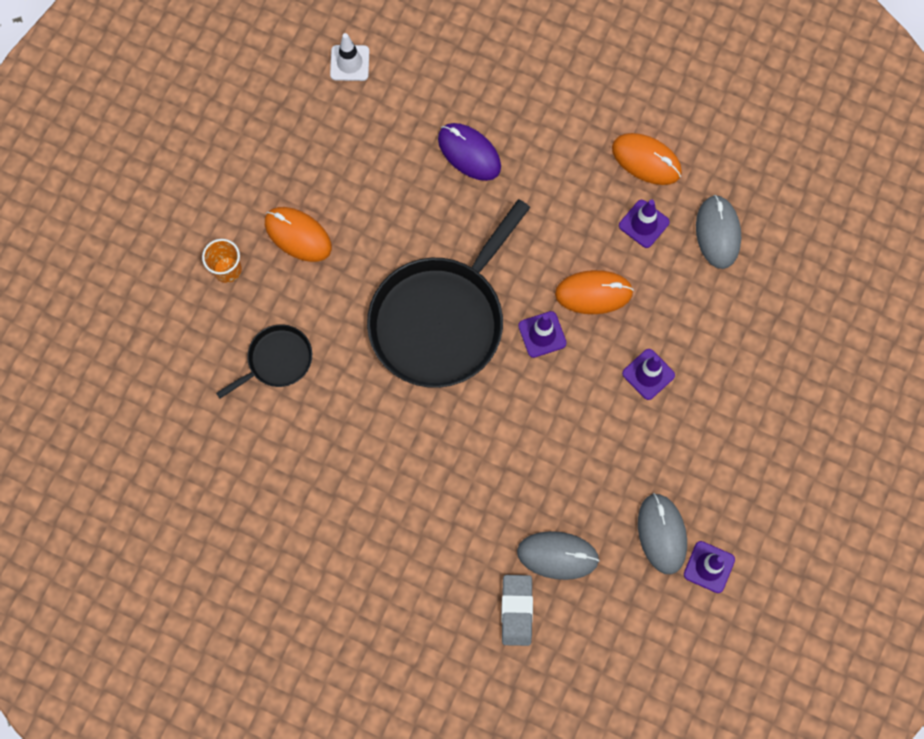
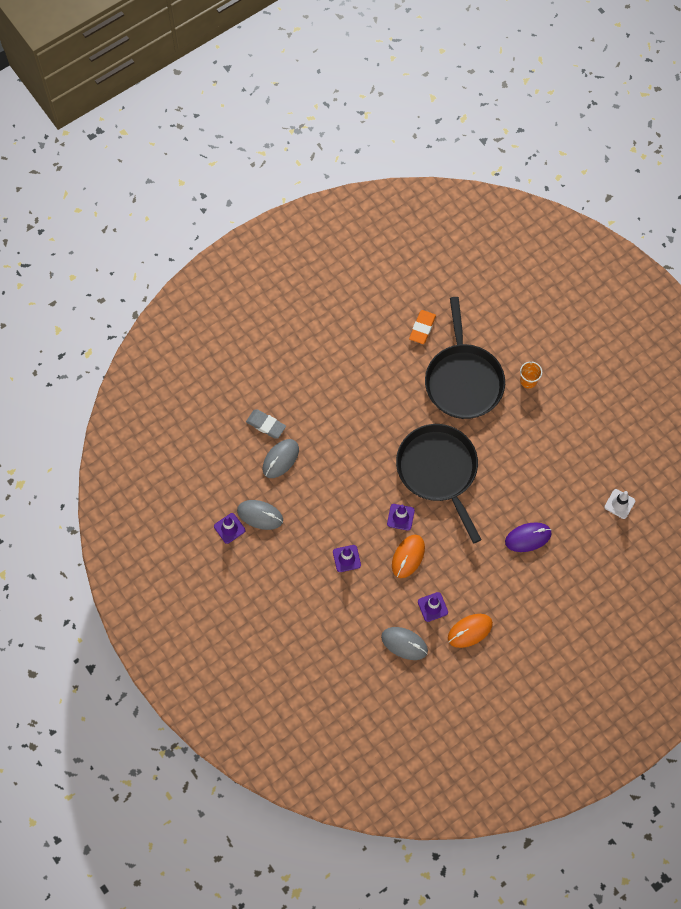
camera: 120 degrees right, 5 degrees down
(222, 465) = (422, 328): none -> orange eraser
(277, 360) = (463, 380): black pan -> black pan, size x2.09
(298, 235) = (528, 424): orange mouse -> none

